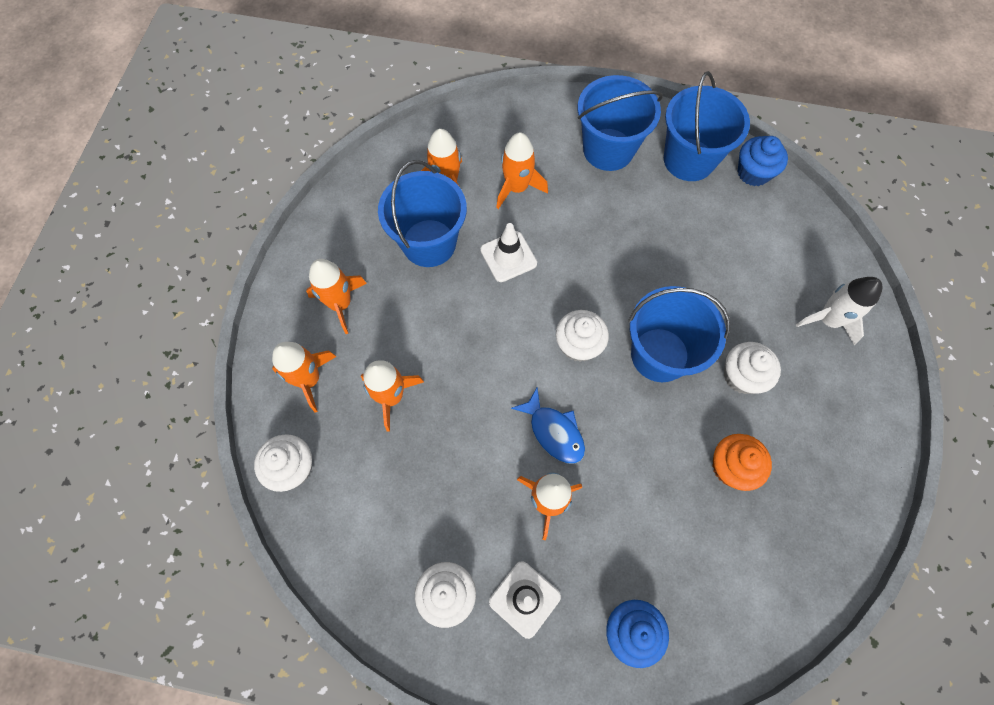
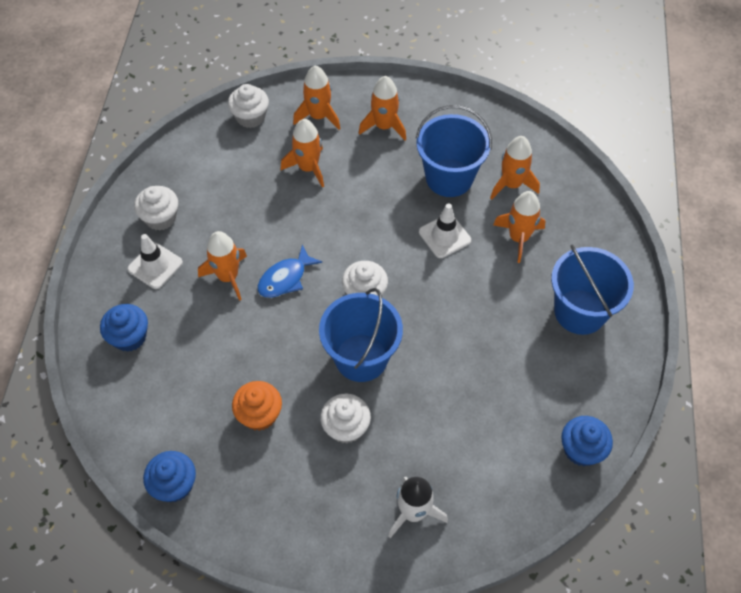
camera: 85 degrees right, 10 degrees down
(689, 159) = (584, 386): blue bucket -> none
(822, 565) = (174, 485): none -> blue cupcake

